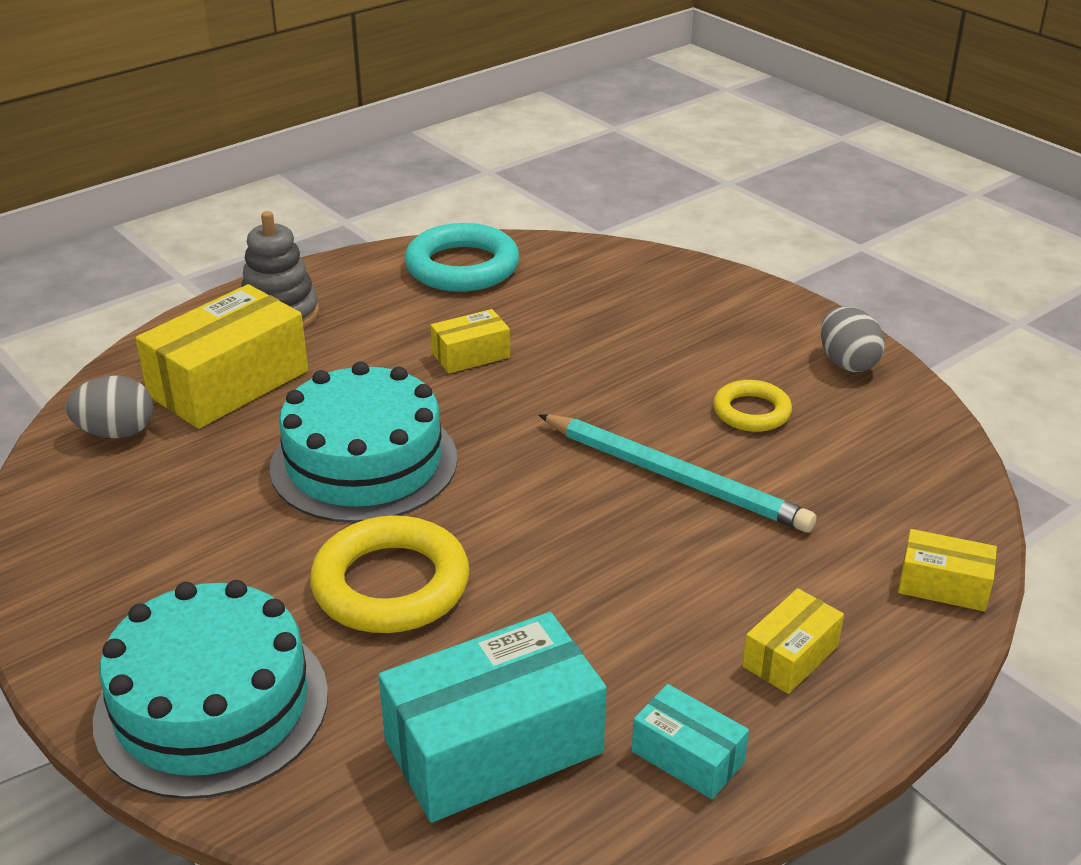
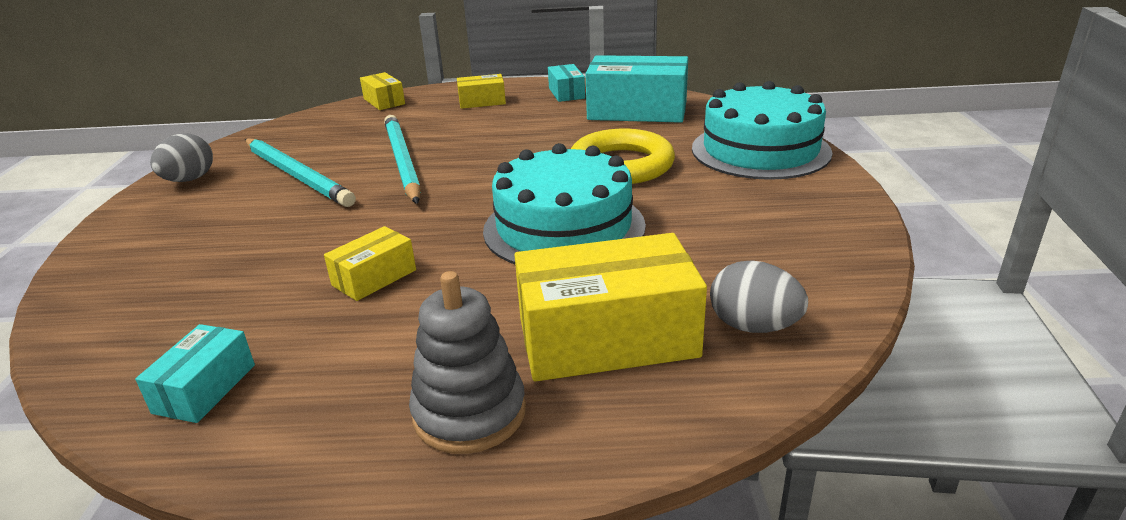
camera: 140 degrees left, 5 degrees down
(462, 267) = (205, 388): turquoise ring -> turquoise box
(471, 355) = (374, 278): yellow box -> yellow box turned 60 degrees counterclockwise
(751, 412) = (297, 175): yellow ring -> turquoise pencil

